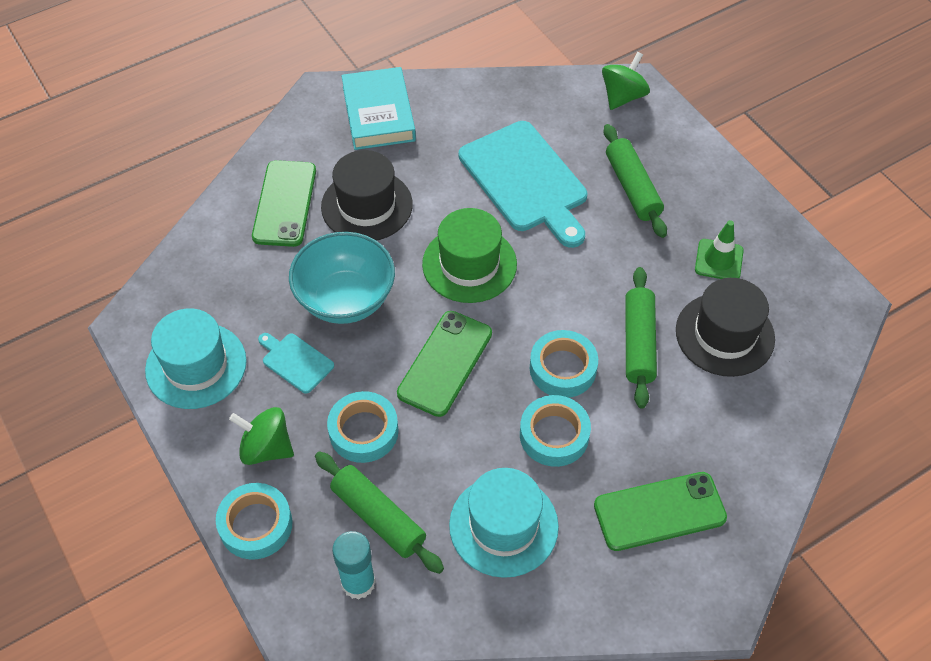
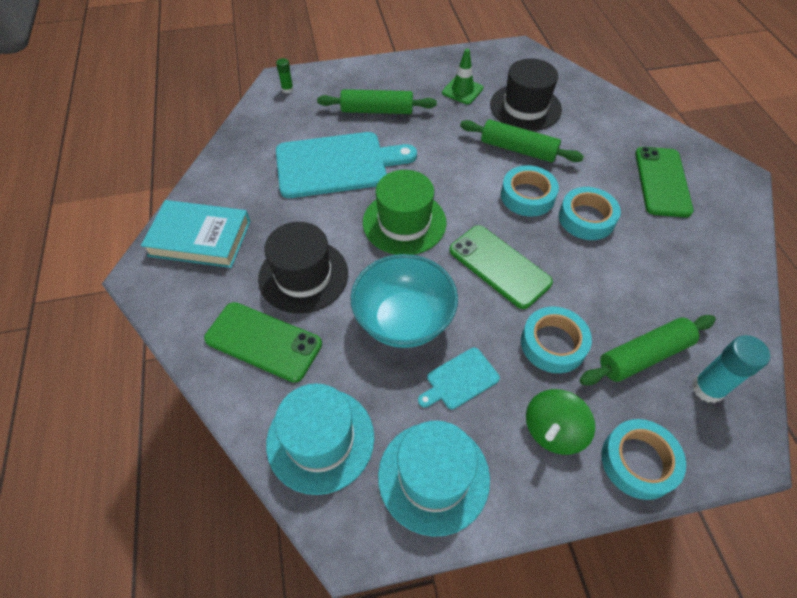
camera: 70 degrees left, 0 degrees up
(503, 526) = (663, 272): turquoise hat -> turquoise hat (320, 439)
(623, 96) = (287, 89): green spinning top -> green glue stick

